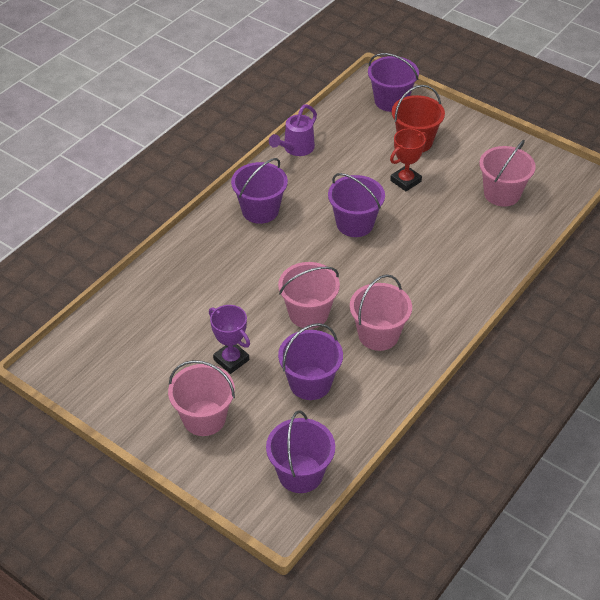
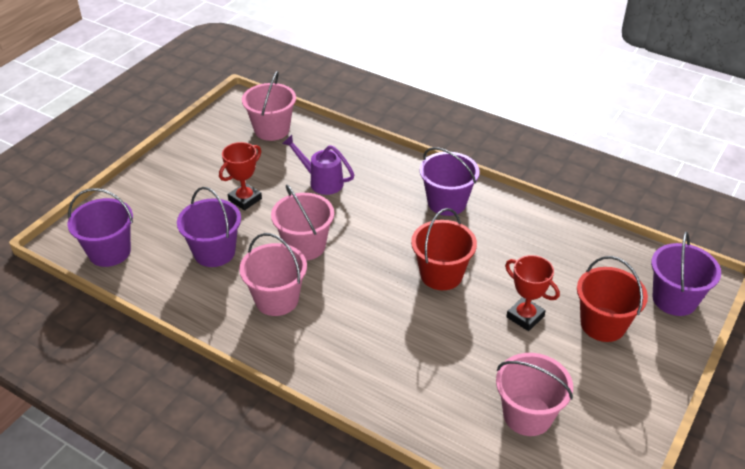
camera: 85 degrees right, 5 degrees down
(204, 418) = (179, 189): pink bucket -> pink bucket (272, 130)
(231, 360) = (245, 199): purple trophy -> red trophy
(295, 149) = (552, 222): purple watering can -> purple watering can (321, 181)
(355, 224) = (441, 275): purple bucket -> red bucket

